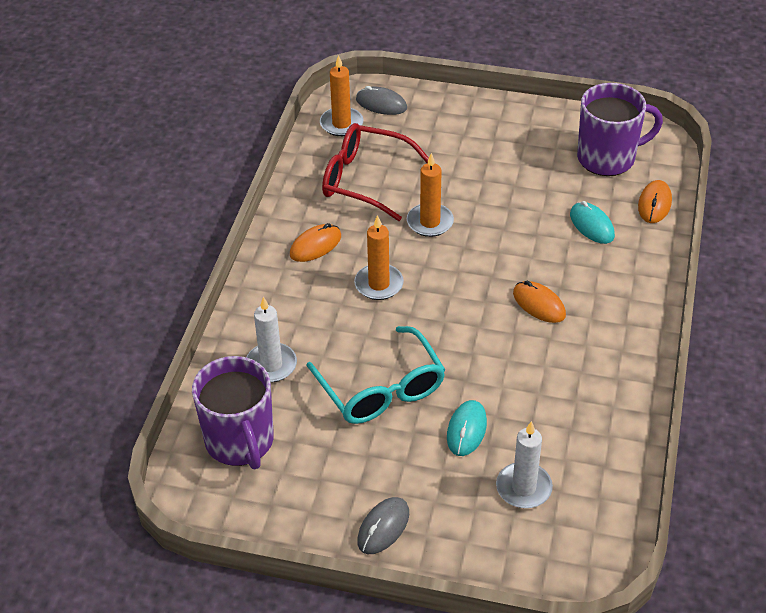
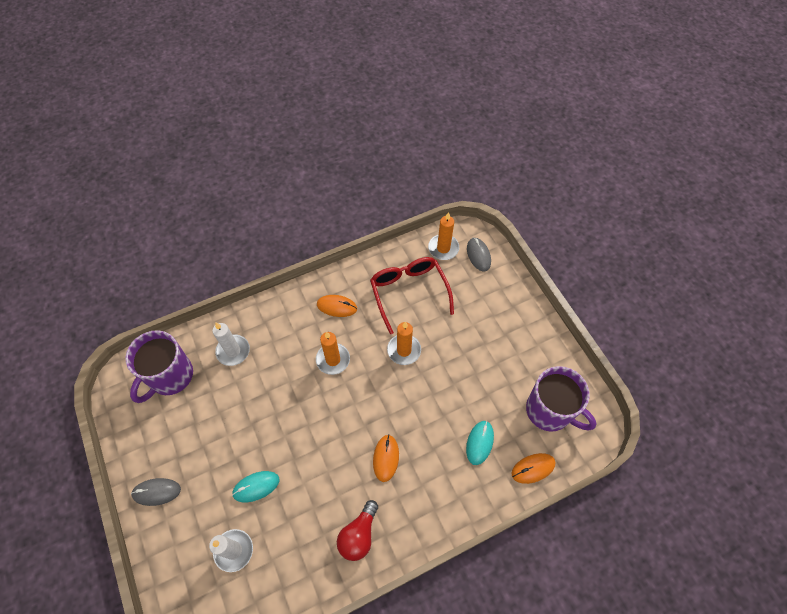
camera: 50 degrees right, 15 degrees up
(381, 389) = (255, 419): turquoise glasses -> none
(602, 371) = (359, 535): none -> red light bulb

